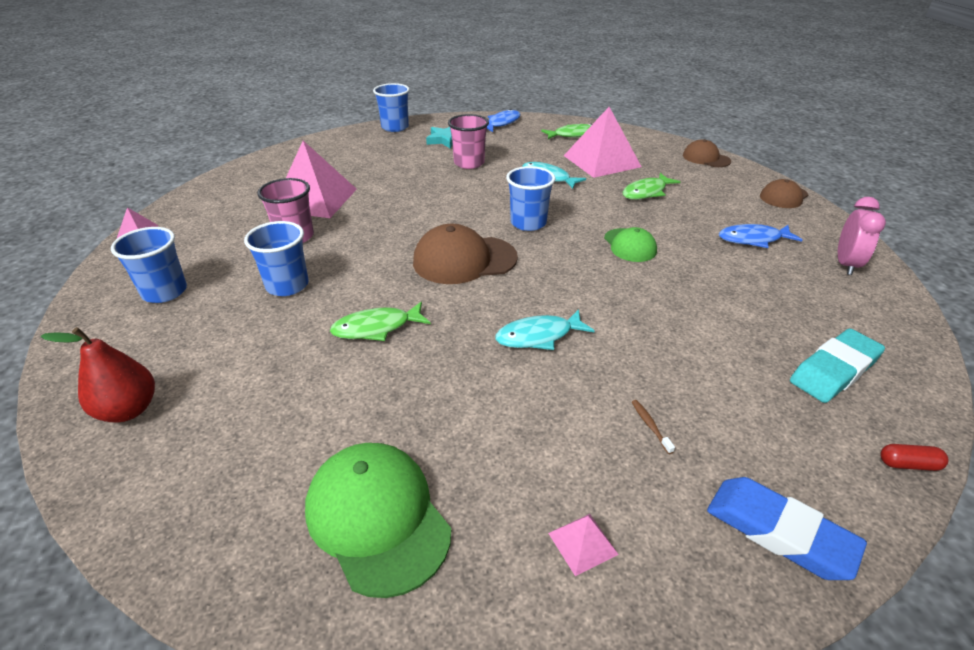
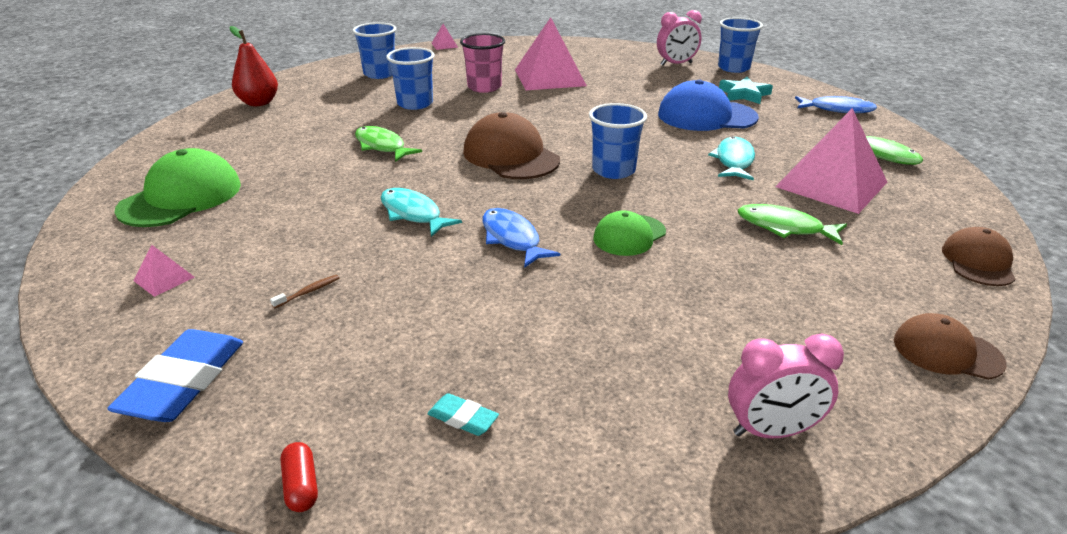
camera: 65 degrees right, 5 degrees down
(359, 143) = (676, 64): none -> pink clock
(469, 163) = (706, 116): pink cup -> blue cap
(753, 239) = (750, 329): blue fish -> blue fish (512, 239)
(834, 370) = (463, 418): turquoise eraser -> turquoise eraser, size x0.49

